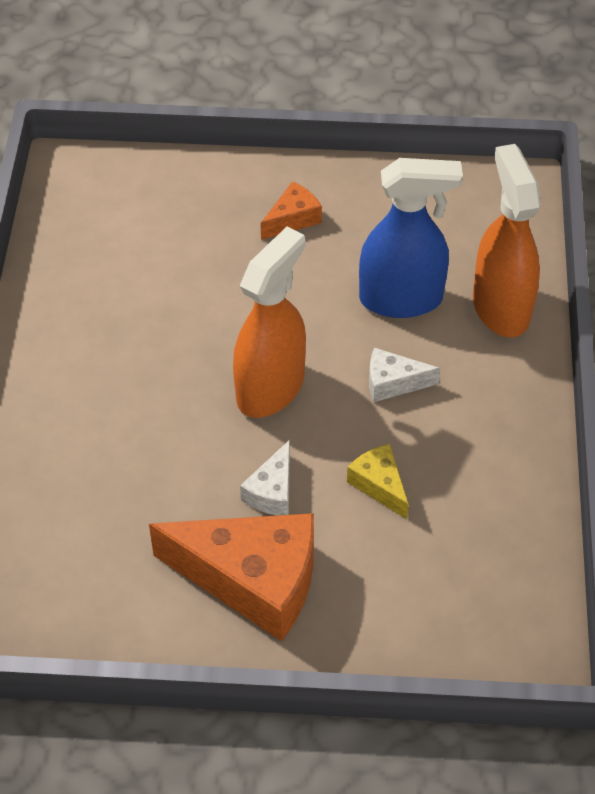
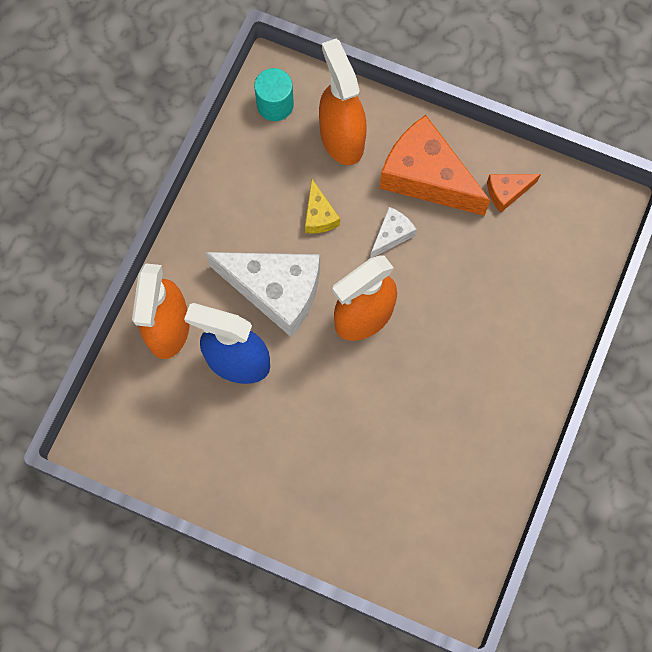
camera: 160 degrees left, 20 degrees up
(293, 219) = (288, 471): orange cheese -> orange cheese (507, 192)
(393, 383) = (275, 291): white cheese -> white cheese, size x2.13
(394, 595) = (341, 138): none -> orange spray bottle
(511, 611) = (275, 105): none -> turquoise cylinder

